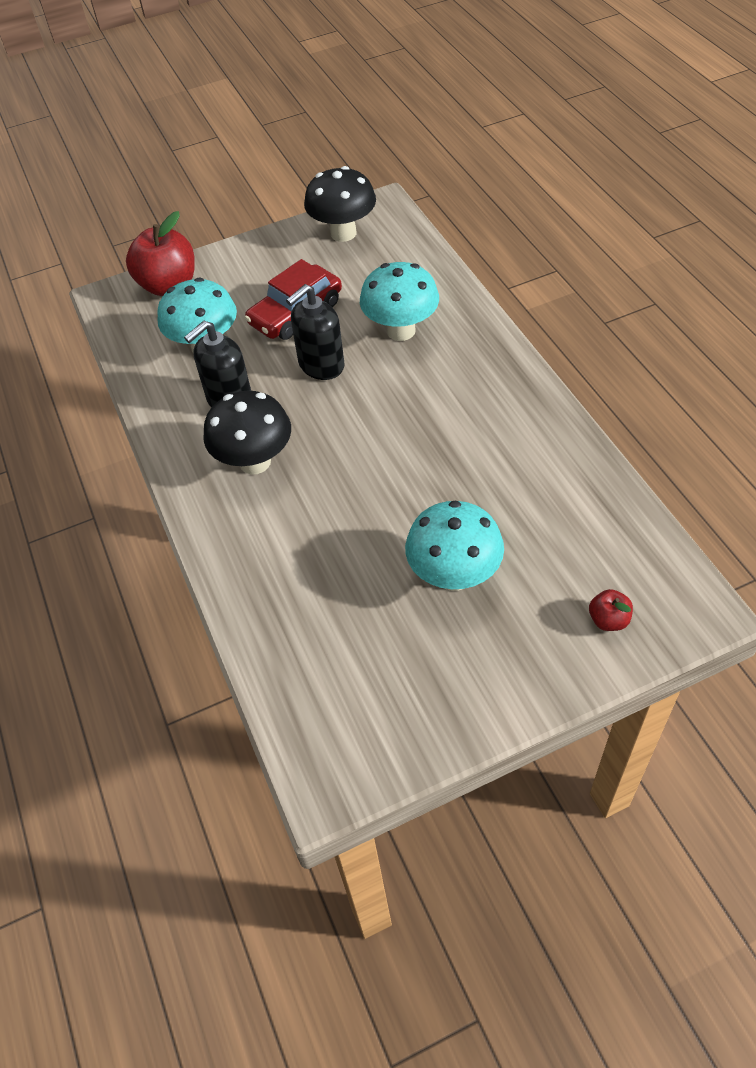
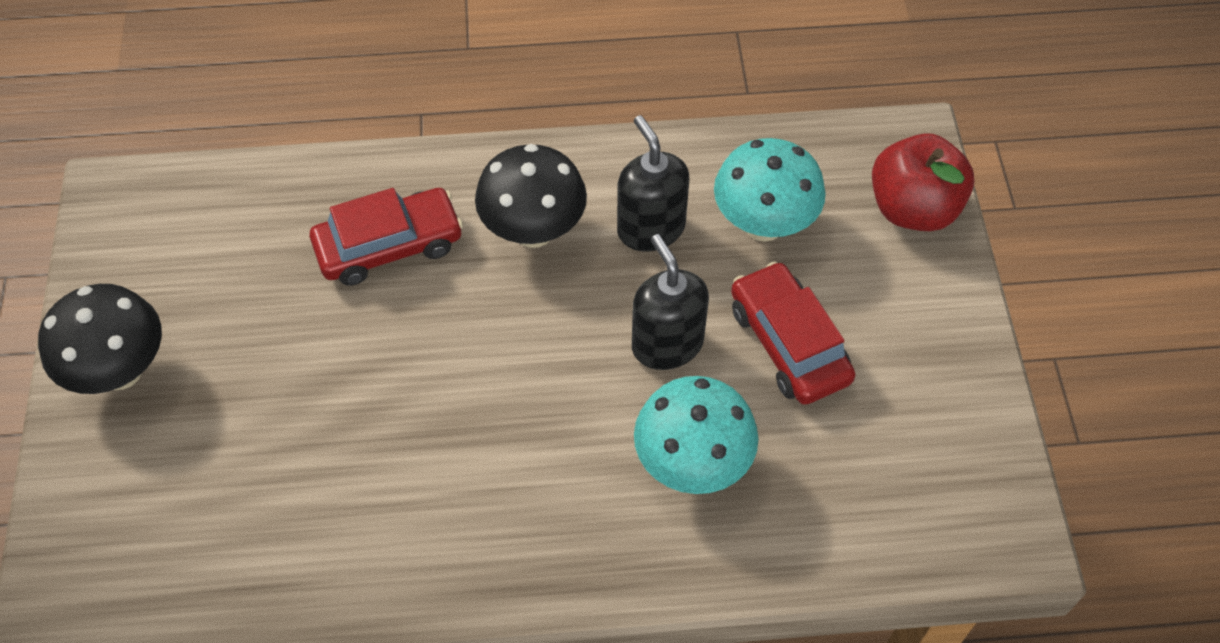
camera: 105 degrees right, 5 degrees up
(302, 543) = (389, 246): none -> red car
(343, 233) = (957, 460): black mushroom -> black mushroom (121, 371)
(454, 575) = (257, 377): turquoise mushroom -> none
(608, 620) = (105, 510): red apple -> none

